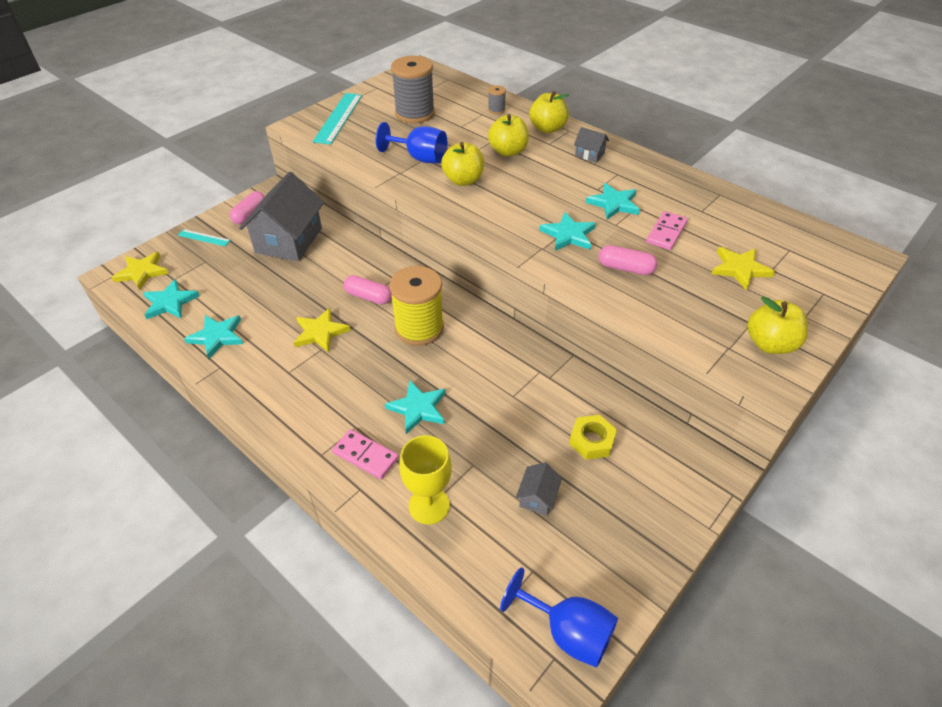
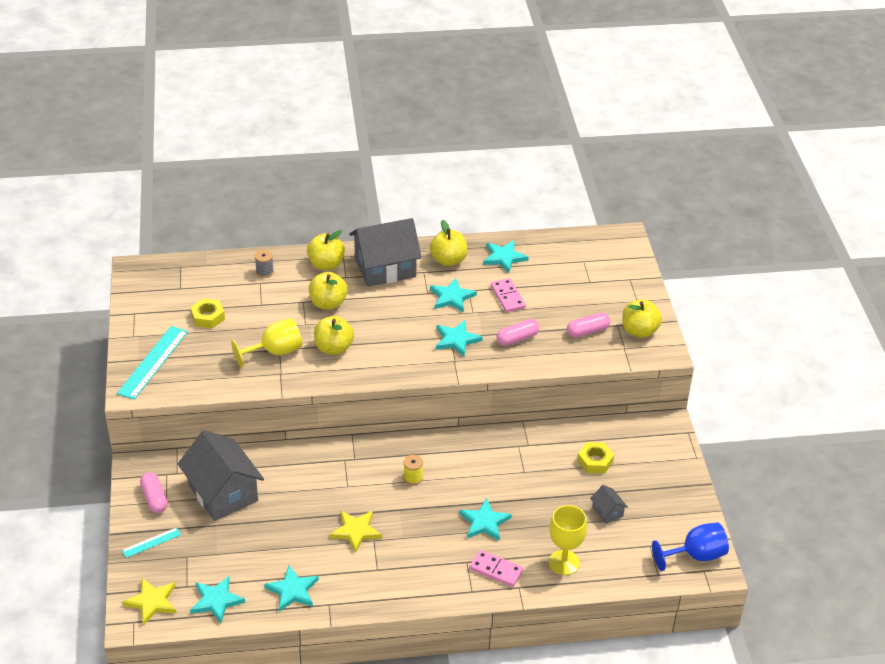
camera: 50 degrees left, 5 degrees down
(338, 118) = (153, 362): turquoise ruler -> turquoise ruler turned 60 degrees clockwise
(365, 456) = (496, 570): pink domino -> pink domino turned 45 degrees clockwise
(368, 297) = (348, 485): pink capsule -> pink capsule (587, 331)
(415, 113) = (208, 317): grey spool -> yellow nut
(419, 158) = (275, 352): blue goblet -> yellow goblet
(419, 328) = (413, 478): yellow spool -> yellow spool, size x0.44
(589, 154) = (385, 268): grey house -> grey house, size x2.32
(652, 178) = (448, 260): none -> yellow apple
(707, 203) = (504, 258): none -> turquoise star
(740, 269) = (574, 294): yellow star -> none

